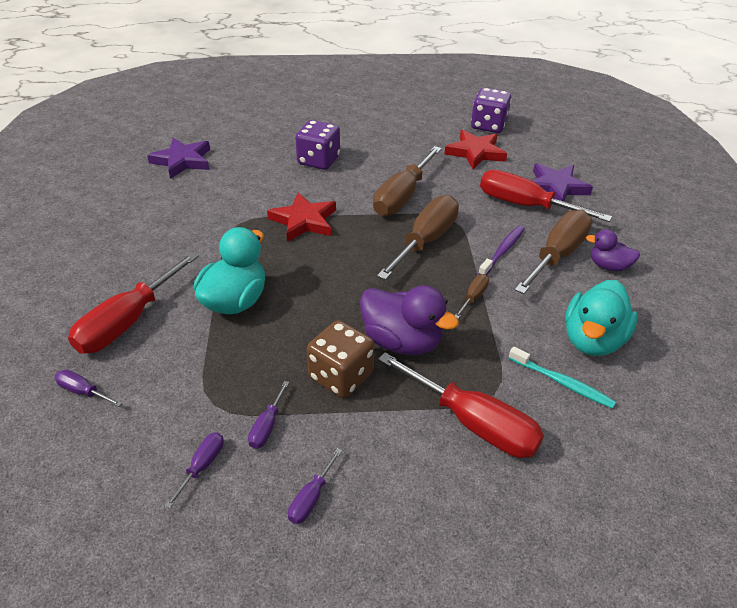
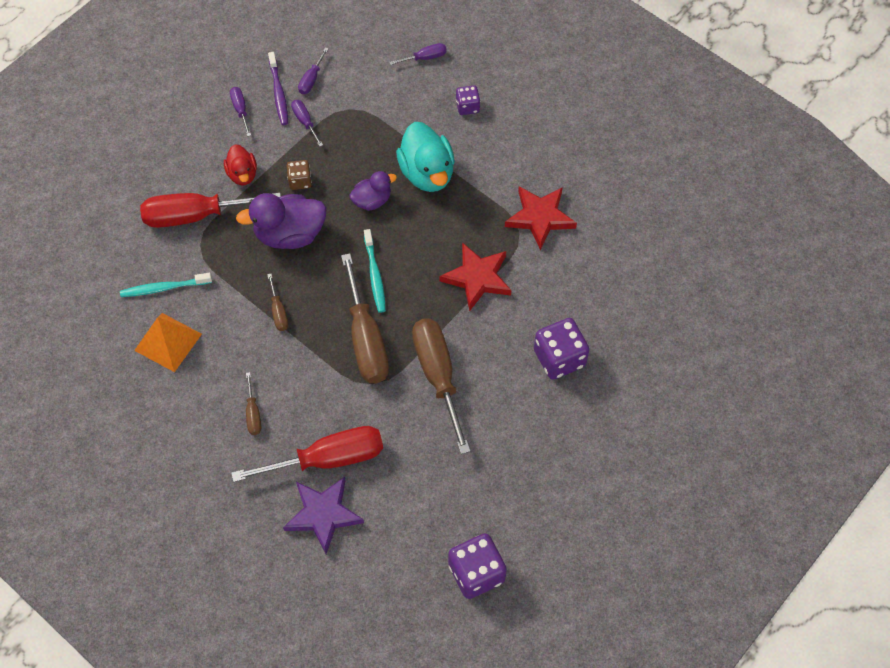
camera: 135 degrees right, 20 degrees up
(127, 322) = (467, 107): red screwdriver -> purple dice
(182, 161) = (661, 254): purple star -> none
(202, 466) = (311, 79): purple screwdriver -> purple screwdriver turned 45 degrees clockwise
(341, 376) = (300, 181): brown dice -> brown dice, size x0.56
(370, 269) = (375, 275): none -> turquoise toothbrush
(386, 425) = (242, 174): none -> red duck
(475, 152) = (442, 505): red star -> red star (540, 217)
(503, 251) = (298, 380): purple toothbrush -> purple toothbrush (278, 93)
(557, 255) = (253, 414): brown screwdriver -> brown screwdriver, size x0.45
(592, 340) = (168, 342): turquoise duck -> orange pyramid
(608, 266) = (205, 435): purple duck -> purple duck (372, 200)

